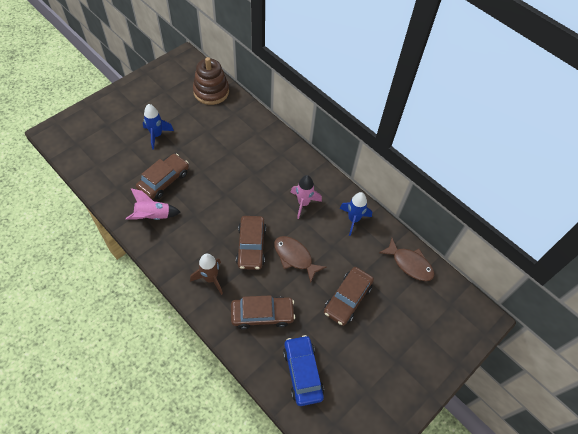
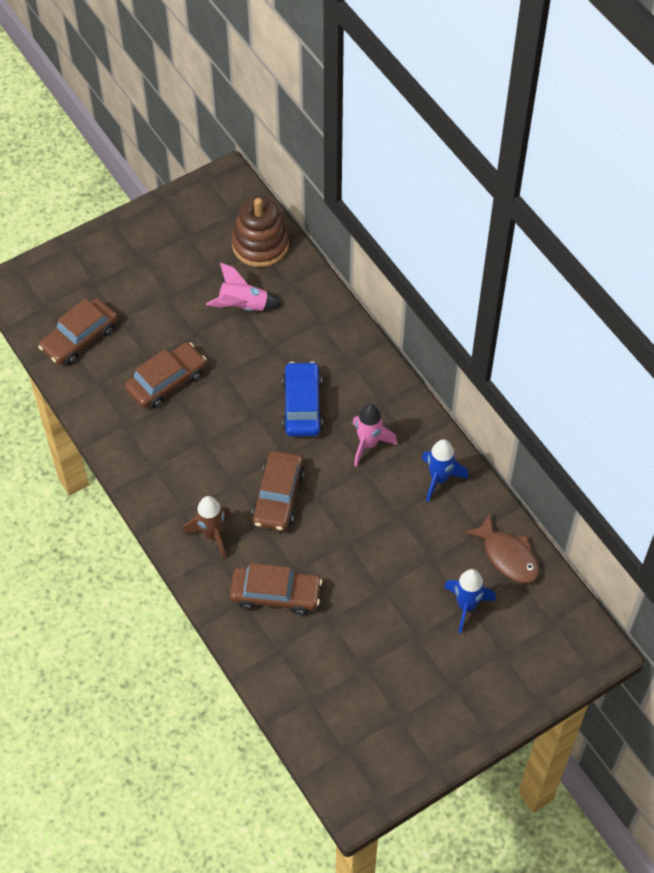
camera: 15 degrees right, 0 degrees up
(153, 216) = (144, 433): pink rocket -> pink rocket (243, 306)
(157, 135) = (165, 308): blue rocket -> blue rocket (466, 606)
(295, 257) = (338, 521): brown fish -> none
(302, 372) = (316, 678): blue car -> blue car (302, 405)
(347, 299) = (402, 591): brown car -> brown car (79, 338)

